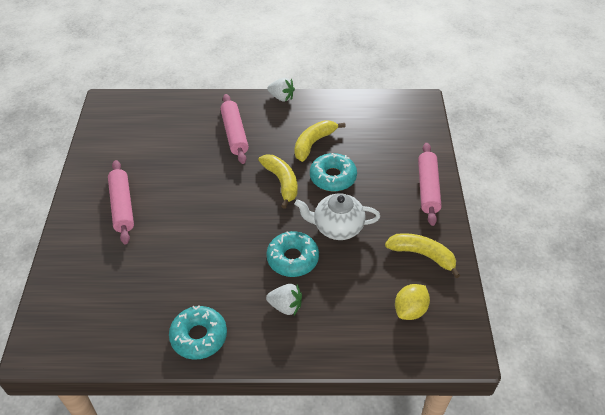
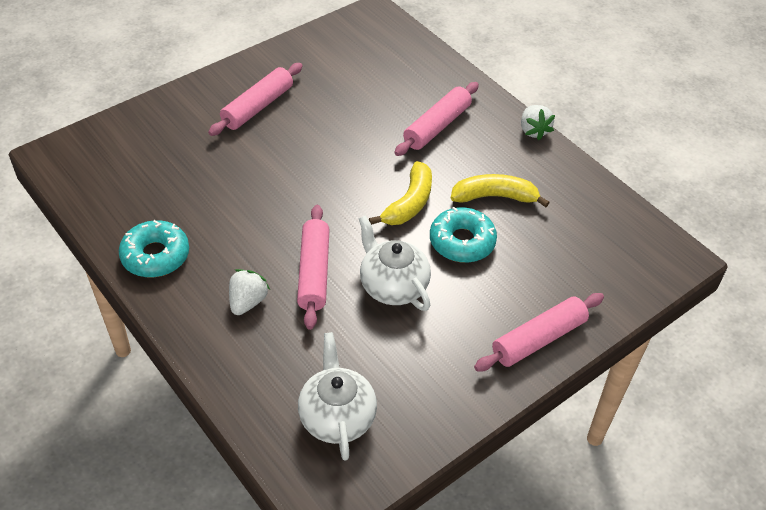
camera: 50 degrees right, 0 degrees up
(285, 306) = (247, 302): white strawberry -> white strawberry turned 135 degrees counterclockwise
(292, 258) = (314, 272): turquoise donut -> pink rolling pin
(410, 310) = (337, 417): yellow lemon -> white teapot
(422, 255) = (428, 387): yellow banana -> none

